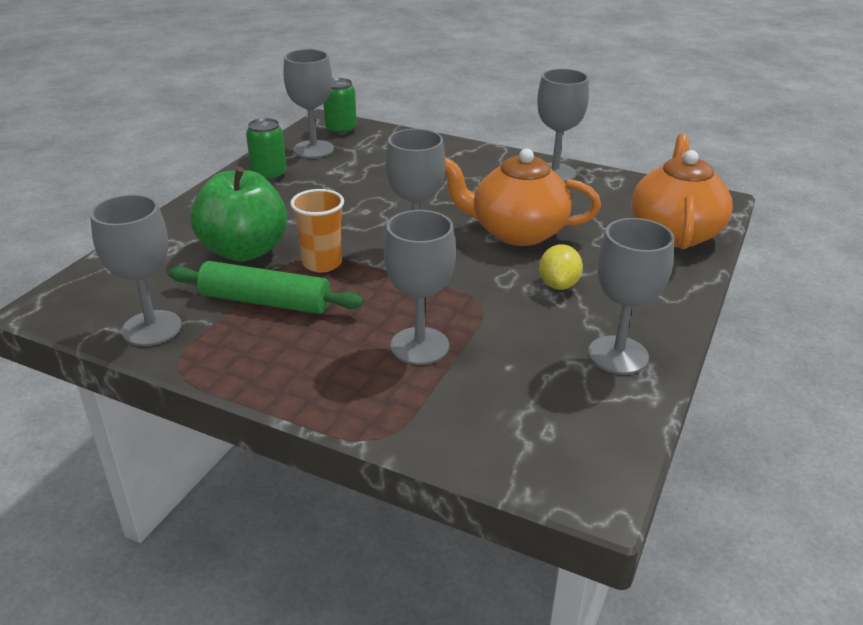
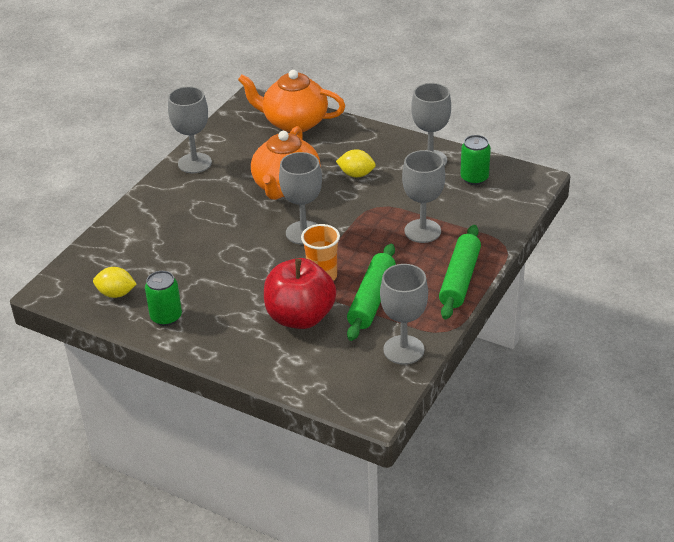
camera: 85 degrees left, 5 degrees up
(244, 250) = (300, 317): green apple -> red apple
(294, 382) = (459, 279): none -> green rolling pin
(313, 149) = (116, 294): grey goblet -> yellow lemon
(341, 130) = (74, 279): green can -> green can (474, 178)

